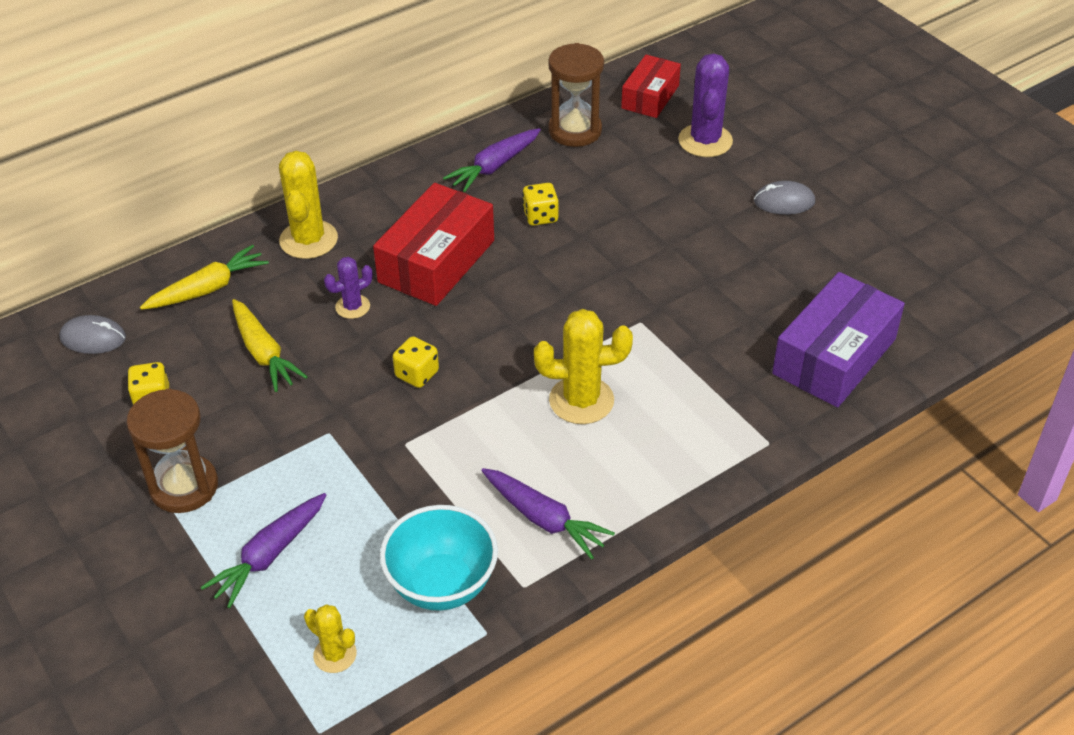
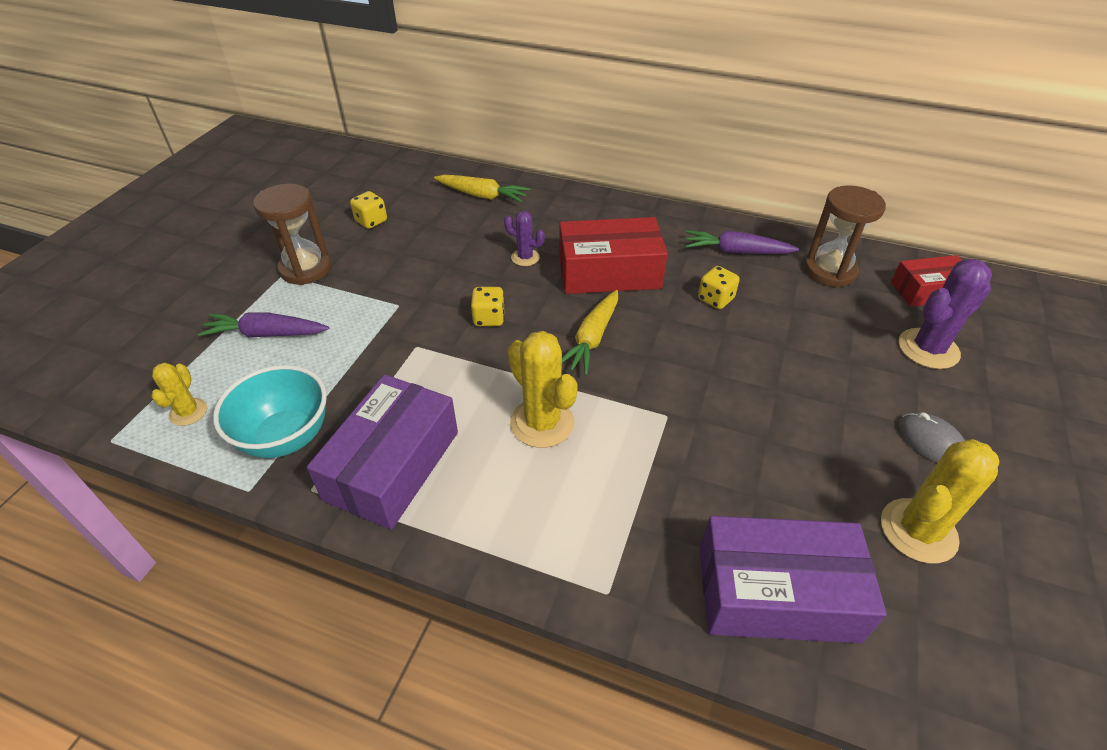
camera: 55 degrees right, 0 degrees up
(93, 338) = (403, 178): grey mouse -> none
(264, 353) = (447, 243): yellow carrot -> yellow carrot (592, 338)
(308, 240) = (566, 210): yellow cactus -> yellow cactus (918, 531)
(544, 519) = (392, 465): purple carrot -> purple box

